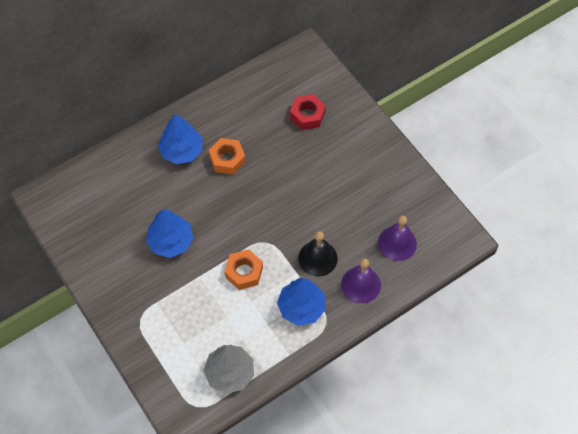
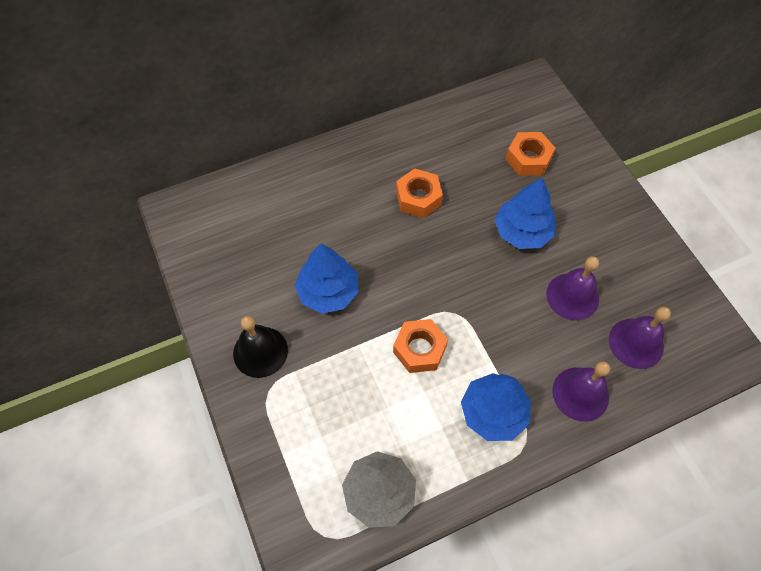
camera: 10 degrees right, 0 degrees up
(182, 151) = (362, 179): blue tree -> blue tree (522, 232)
(307, 115) = (528, 159): red nut -> orange nut
(318, 258) = (523, 346): black bell -> black bell (260, 351)
(349, 216) = (572, 296): none -> purple bell

